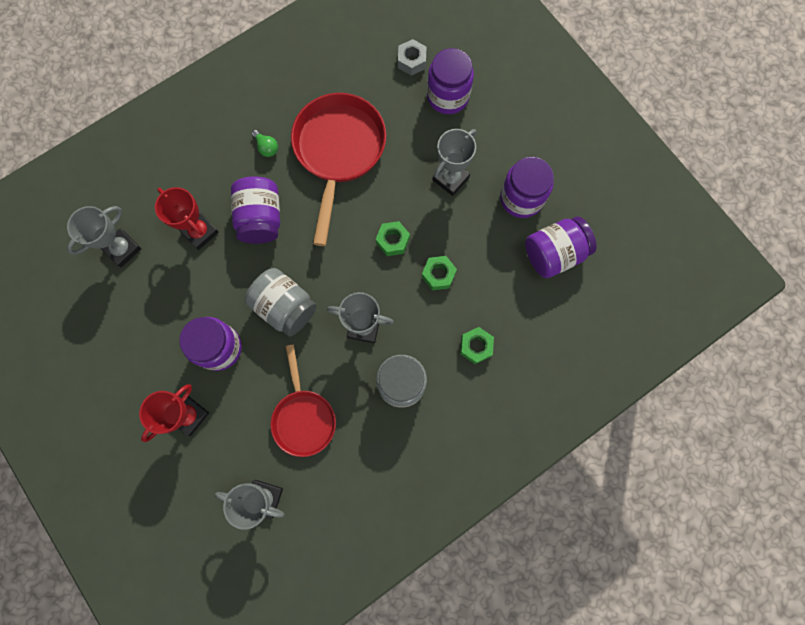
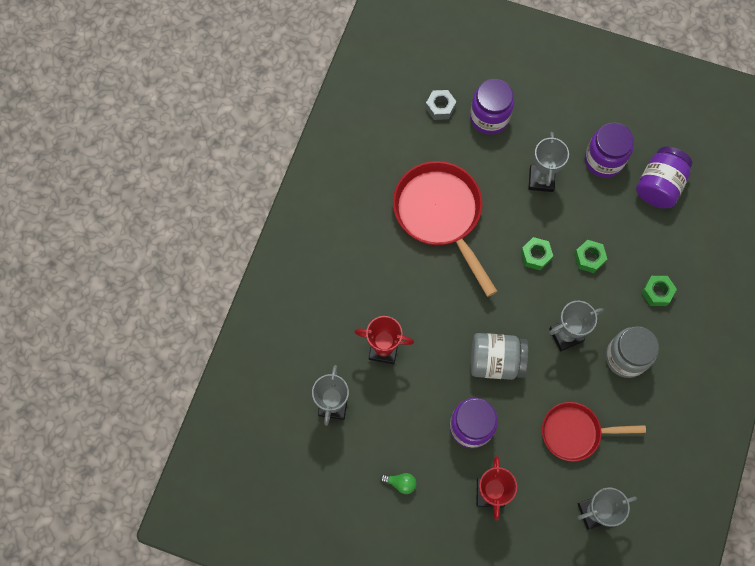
camera: 35 degrees left, 5 degrees down
(261, 218) = (422, 306): purple jar -> none
(266, 147) = (382, 249): green light bulb -> green light bulb (401, 483)
(303, 417) = (575, 432): red pan -> red pan turned 135 degrees clockwise

